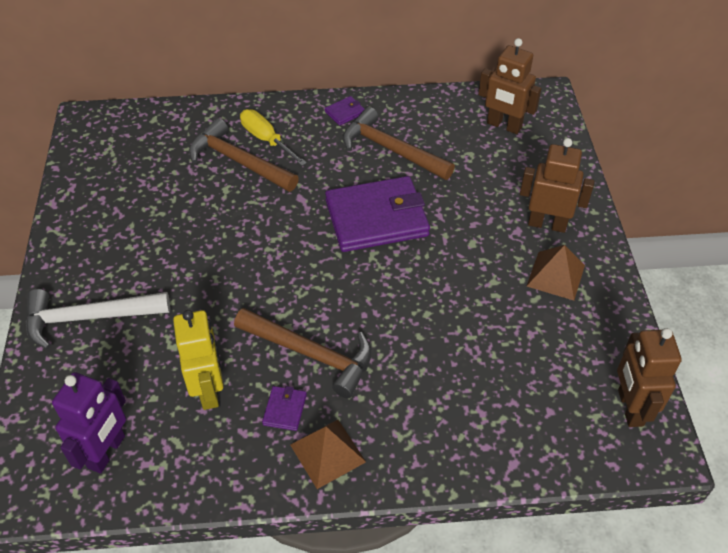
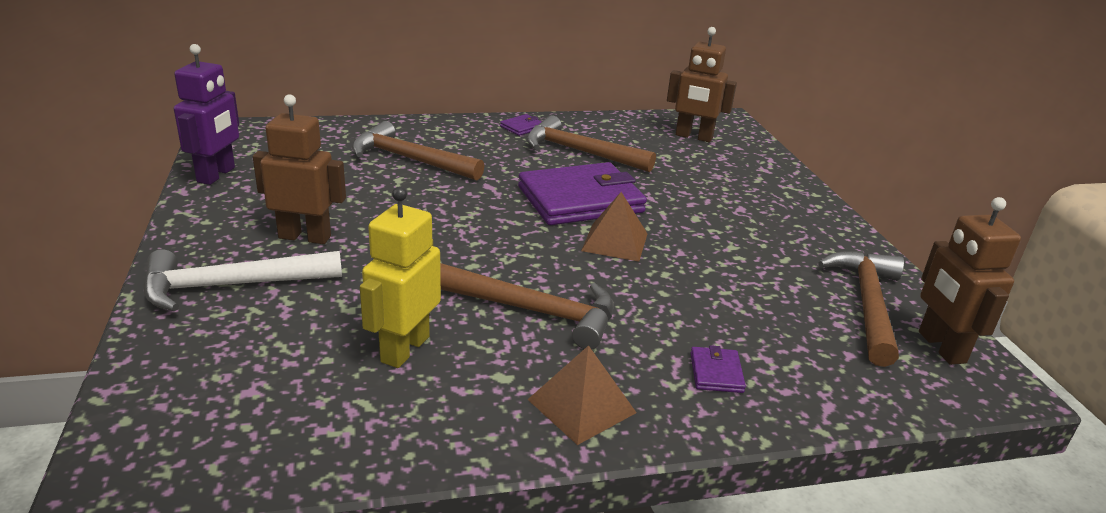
camera: 10 degrees left, 20 degrees down
(107, 452) = (262, 419): purple robot -> purple robot (216, 175)
(209, 390) = (404, 349): yellow robot -> yellow robot turned 135 degrees counterclockwise
(266, 140) = (439, 145): yellow screwdriver -> none
(285, 410) = (512, 364): purple wallet -> purple wallet (716, 373)
(547, 224) = (770, 203): brown robot -> brown robot (305, 237)
(555, 275) = (799, 241): brown pyramid -> brown pyramid (614, 242)
(586, 356) = (867, 304): none -> brown hammer

